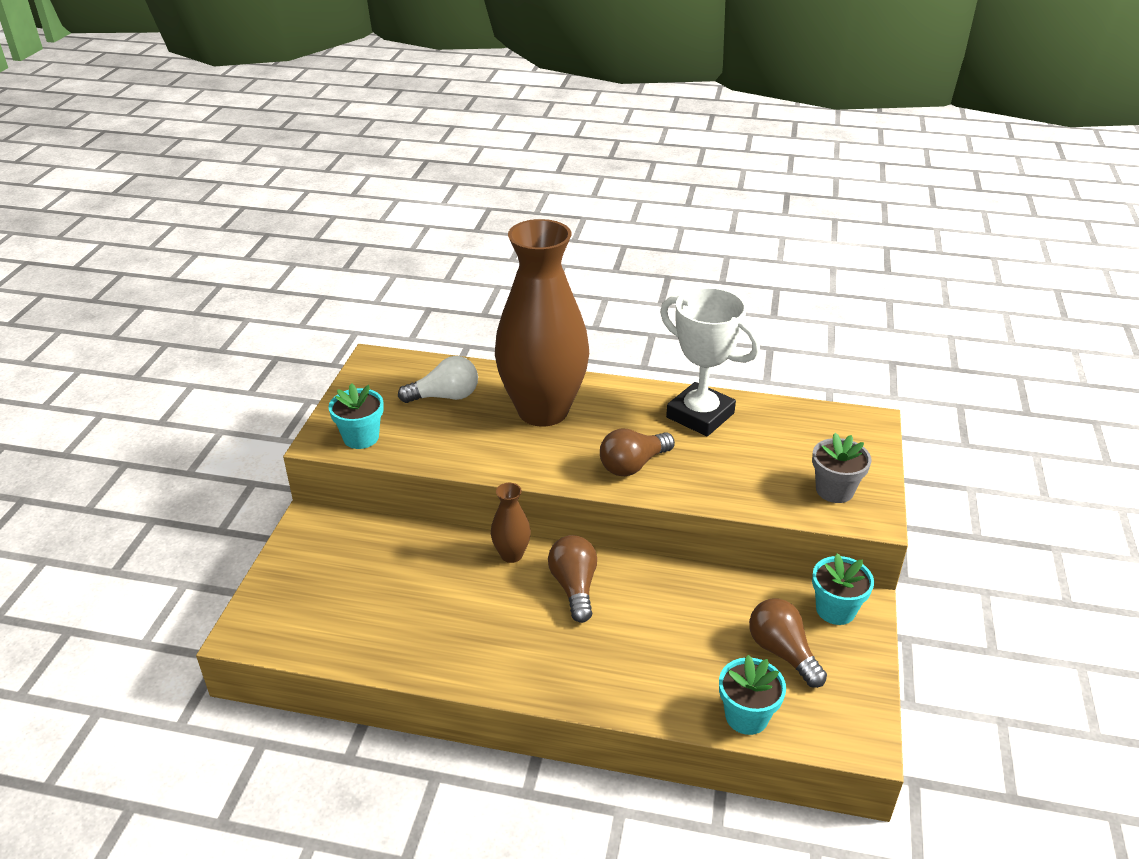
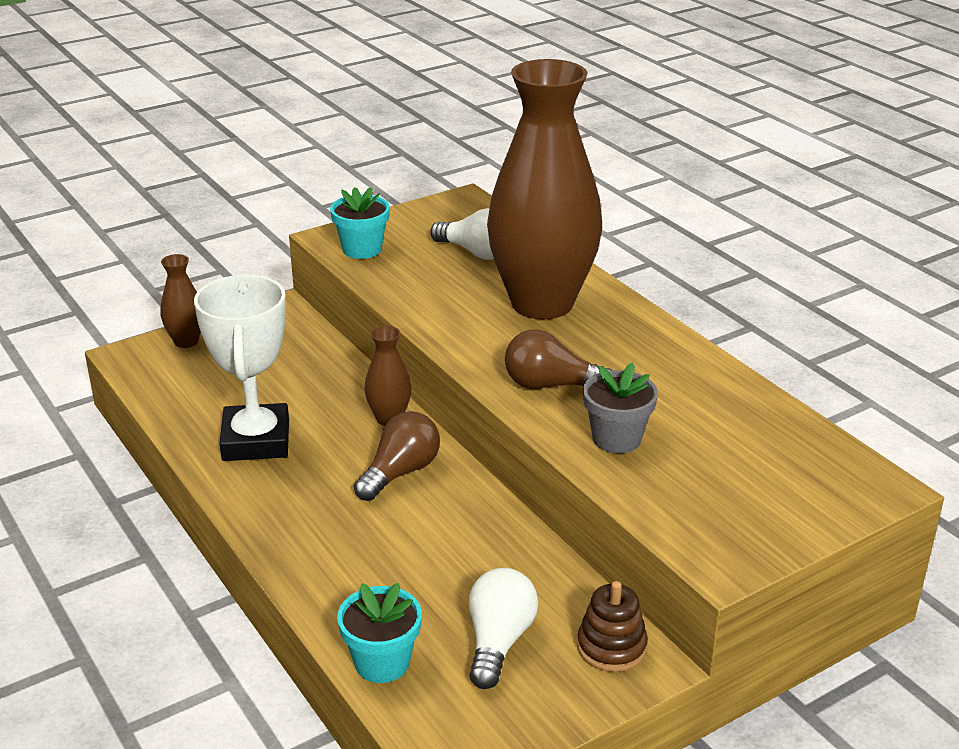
camera: 45 degrees right, 5 degrees down
(274, 592) = (186, 341): none -> brown vase
(700, 415) = (690, 382): white trophy -> white trophy (256, 440)
(782, 652) = (498, 641): brown light bulb -> white light bulb
(834, 490) = (721, 518): grey flower pot -> grey flower pot (616, 439)
(835, 610) = (611, 647): turquoise flower pot -> brown stacking toy

